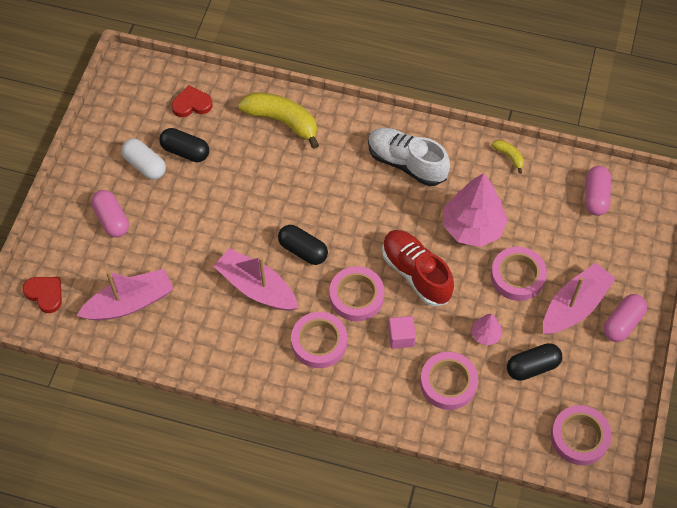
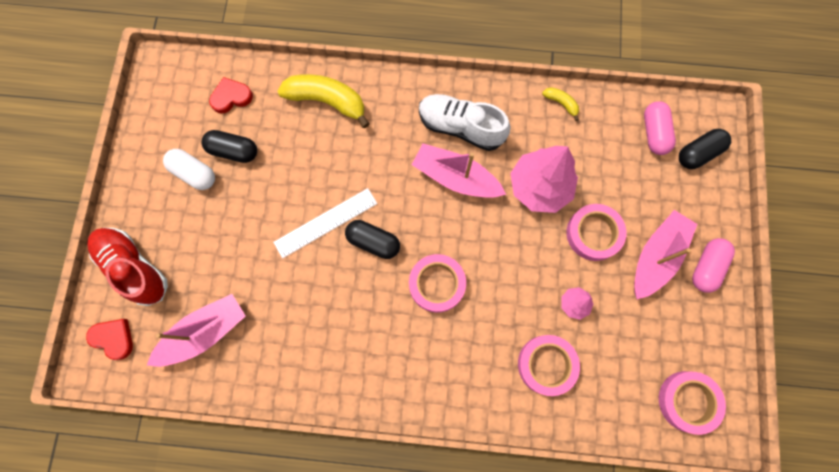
camera: 10 degrees left, 15 degrees up
(112, 219) = (170, 240): pink capsule -> none
(256, 287) = (333, 292): pink boat -> pink boat (455, 178)
(261, 226) = (326, 222): none -> white ruler
(319, 342) = (408, 342): pink tape -> none
(401, 337) = (490, 322): pink cube -> none
(416, 273) = (492, 248): red shoe -> red shoe (134, 268)
(532, 367) = (627, 331): black capsule -> black capsule (698, 153)

